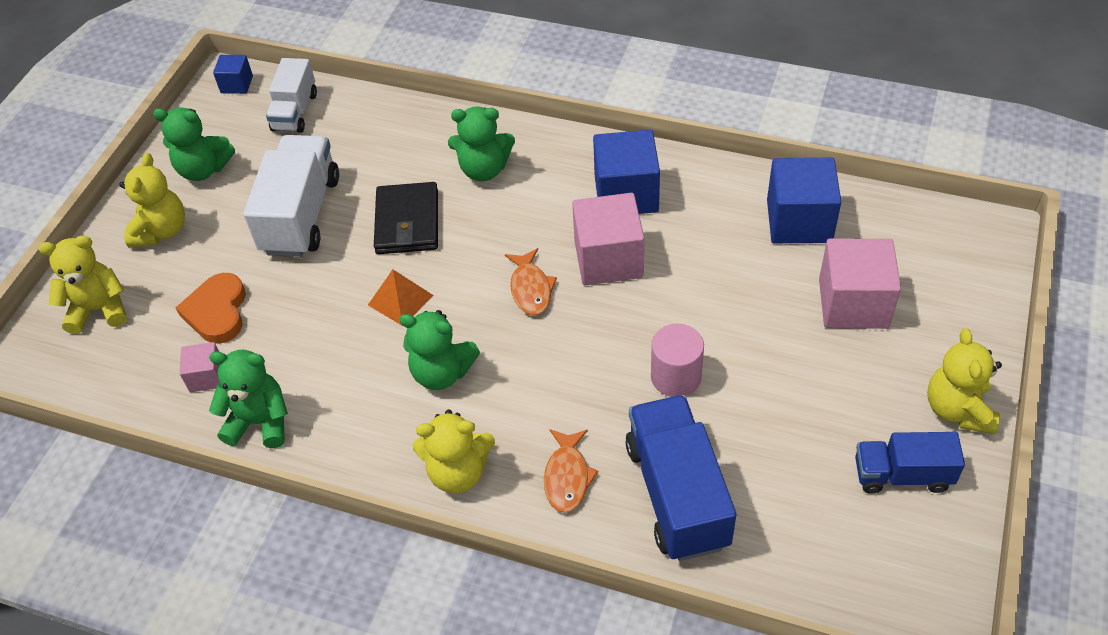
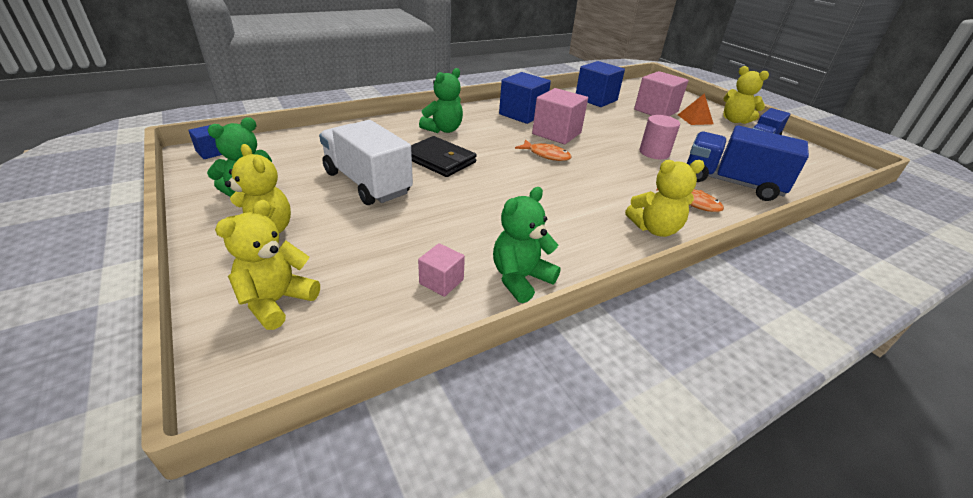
camera: 55 degrees left, 15 degrees down
(217, 312) = (388, 248): orange heart -> none
(295, 112) = (282, 148): white truck -> none
(400, 300) = (494, 187): orange pyramid -> orange pyramid (695, 119)
(442, 372) = (570, 200): green teddy bear -> none
(458, 472) = (655, 229): yellow teddy bear -> yellow teddy bear turned 45 degrees clockwise

